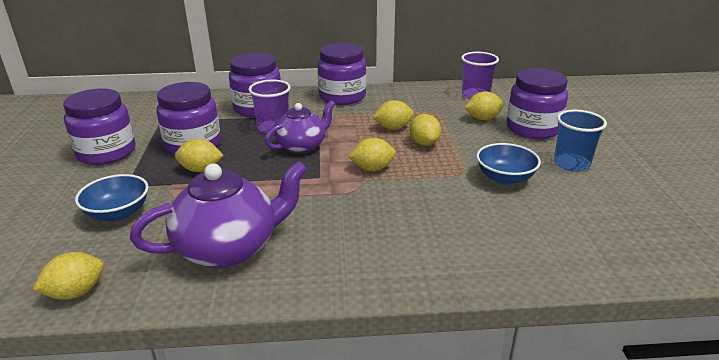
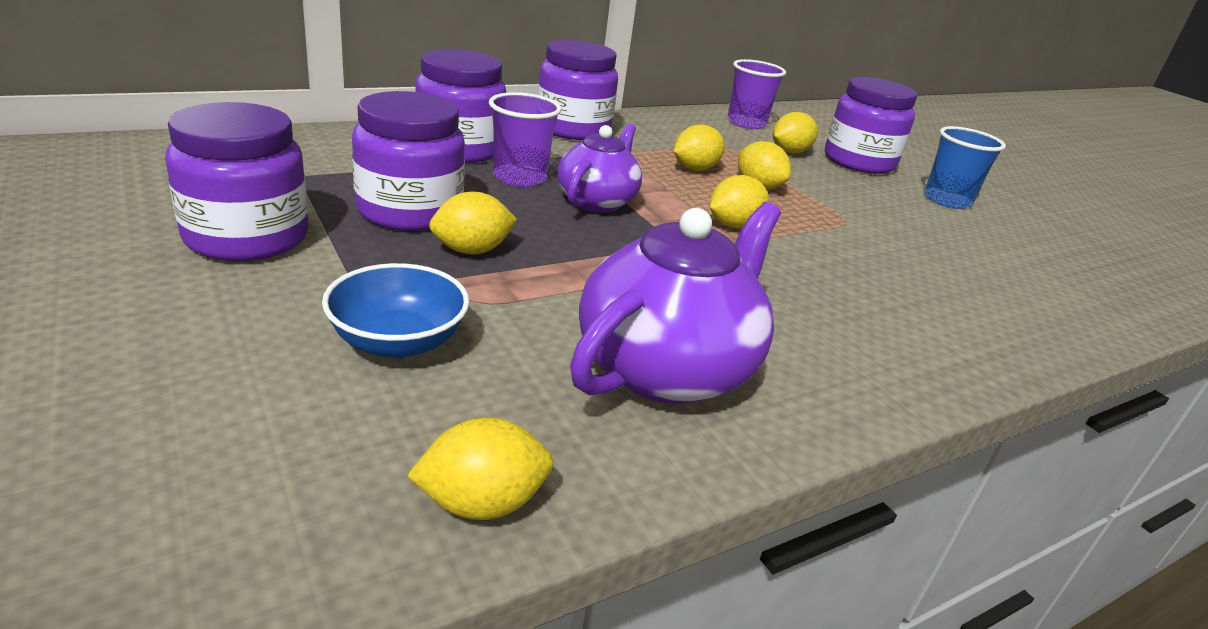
camera: 30 degrees left, 0 degrees up
(76, 292) = (482, 503): yellow lemon -> yellow lemon turned 45 degrees clockwise
(505, 178) = (901, 223): blue bowl -> none

